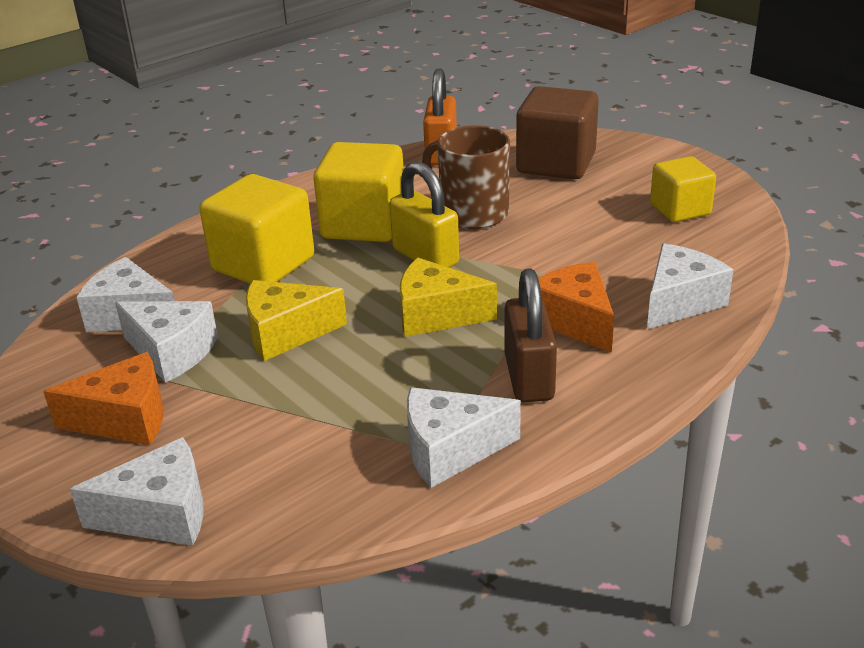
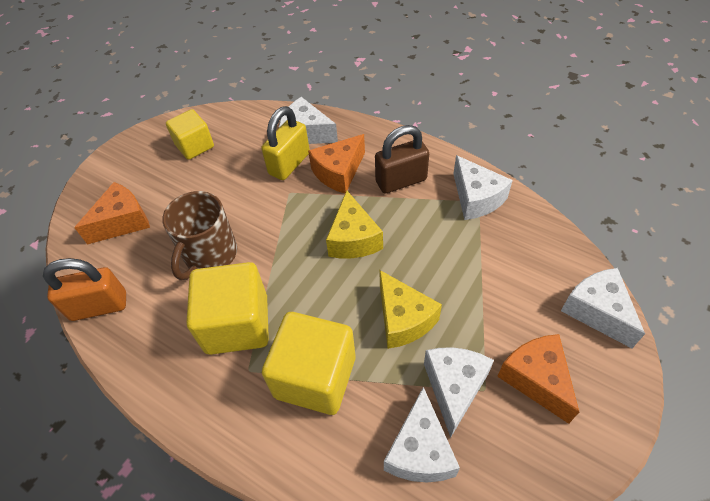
camera: 105 degrees left, 20 degrees up
(425, 257) = (281, 266): yellow padlock -> yellow padlock (289, 164)
(556, 163) = (123, 222): brown cube -> orange cheese

